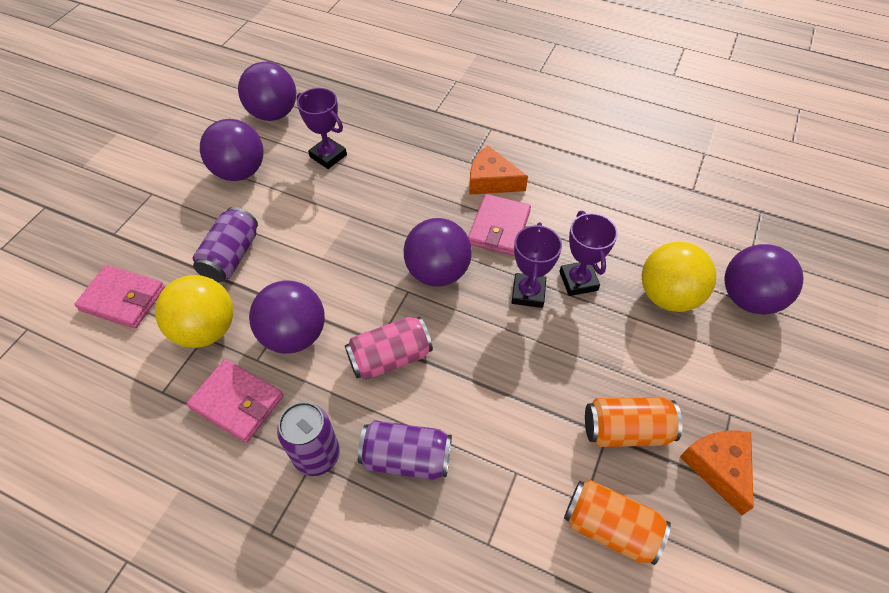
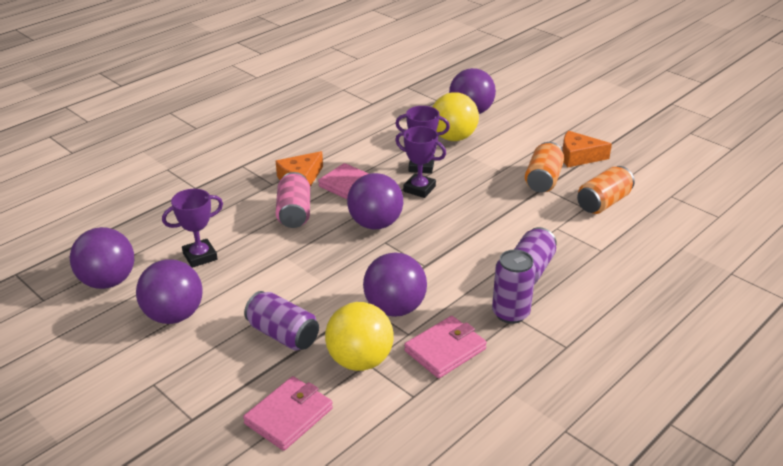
camera: 70 degrees left, 20 degrees down
(390, 358) = (442, 262): pink can -> pink can (294, 213)

